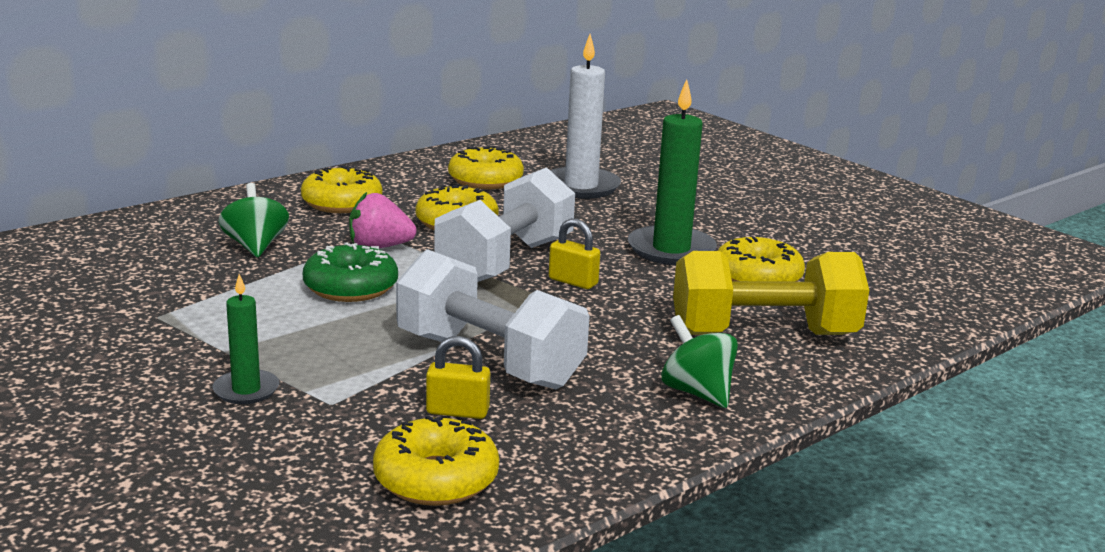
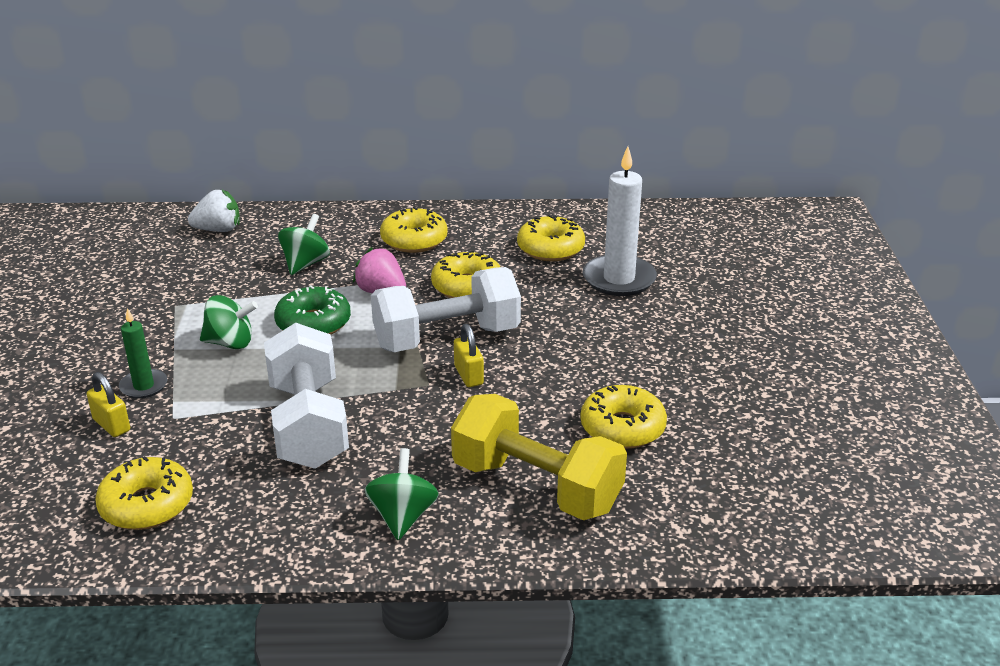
camera: 40 degrees right, 10 degrees up
(94, 244) = (218, 230): none -> white strawberry
(285, 327) = (230, 343): none -> green spinning top
(457, 411) = (231, 458): yellow padlock -> yellow padlock (111, 425)
(671, 250) = (593, 372): green candle -> none

